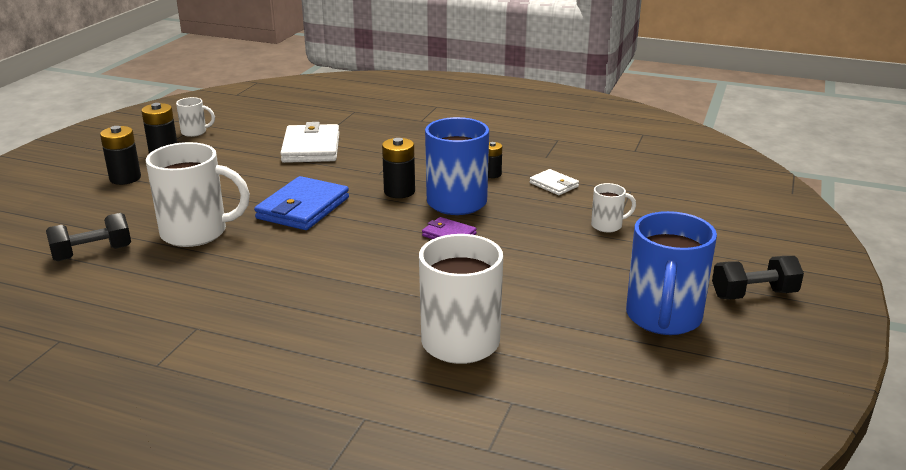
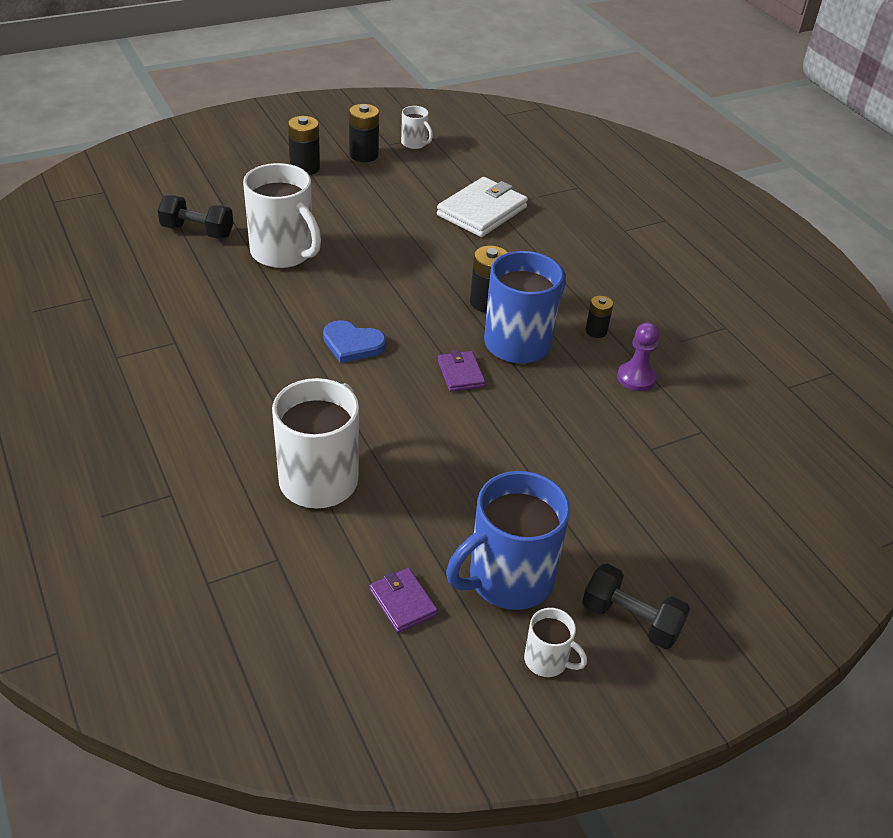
camera: 40 degrees right, 15 degrees up
(303, 208) = (388, 274): blue wallet -> none
(346, 257) = (352, 344): none -> blue heart
(554, 185) = (636, 378): white wallet -> purple pawn
(607, 225) = (614, 455): white mug -> white mug (547, 660)
(630, 369) = (403, 602): none -> purple wallet

